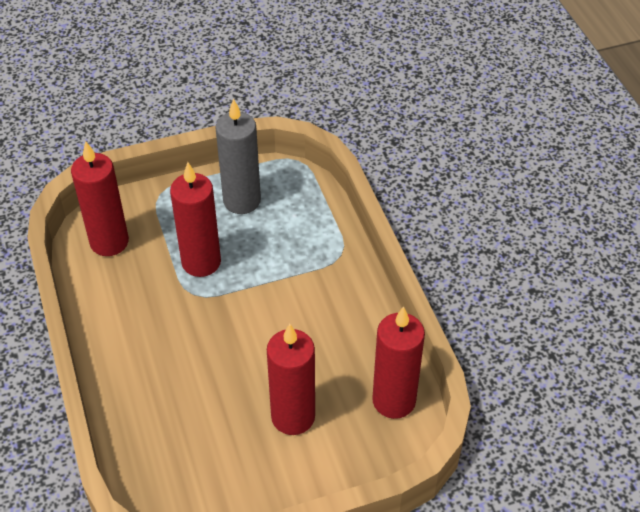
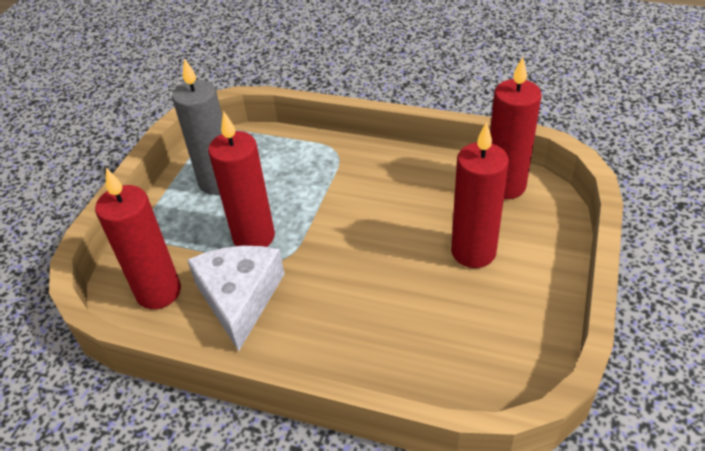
camera: 50 degrees left, 5 degrees down
(137, 292) = (239, 298): none -> white cheese

